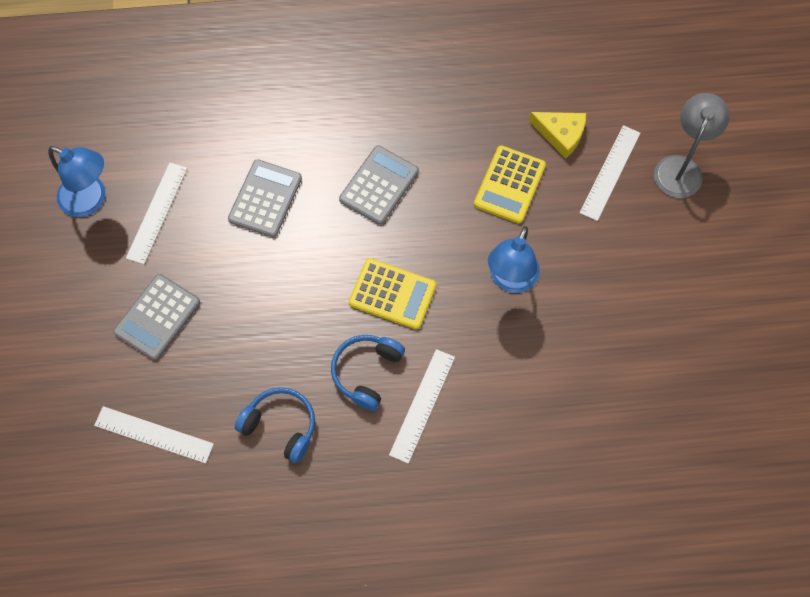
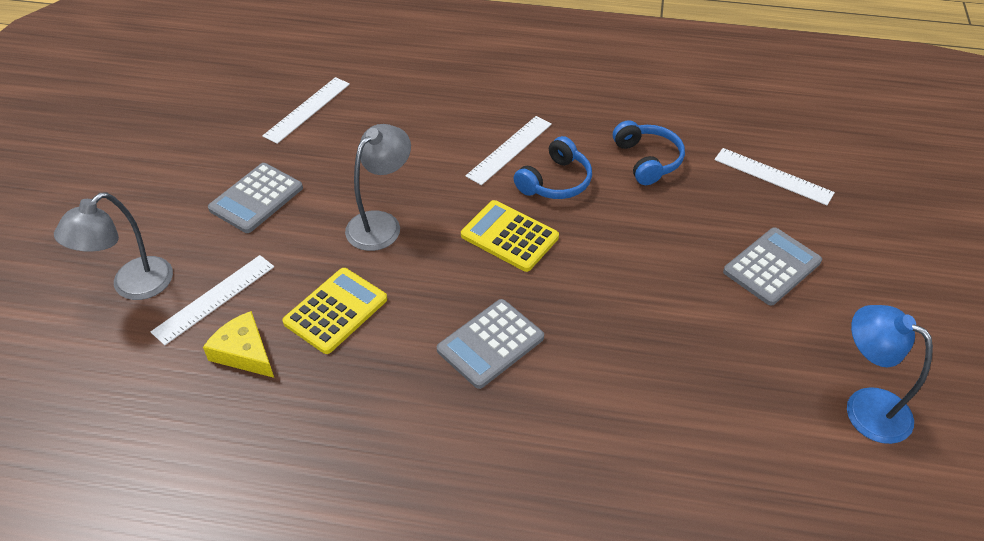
camera: 165 degrees left, 20 degrees down
(157, 212) = (775, 373): white ruler -> white ruler (307, 109)
(265, 199) = (635, 359): grey calculator -> grey calculator (256, 198)
(281, 426) = (647, 160): blue headphones -> blue headphones turned 150 degrees counterclockwise
(510, 280) = (381, 223): blue lamp -> grey lamp

